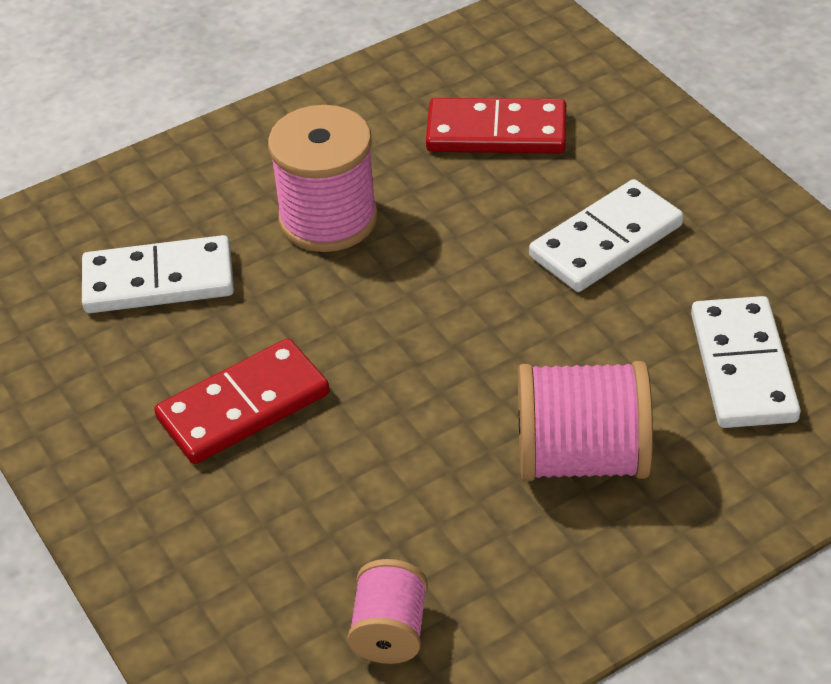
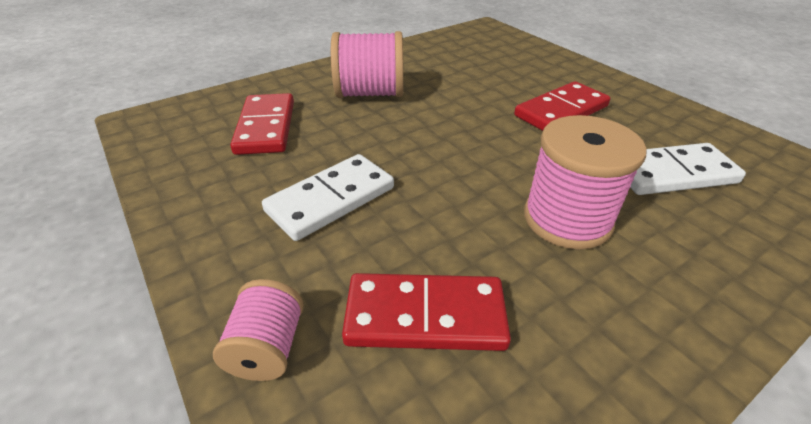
camera: 175 degrees right, 5 degrees down
(390, 631) = (456, 51): pink spool -> pink spool (268, 348)
(743, 367) = (265, 127): white domino -> red domino

